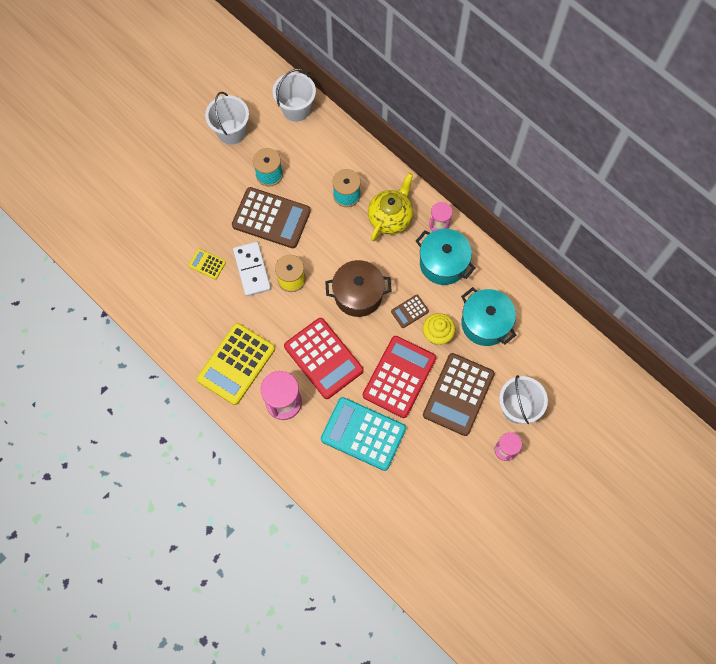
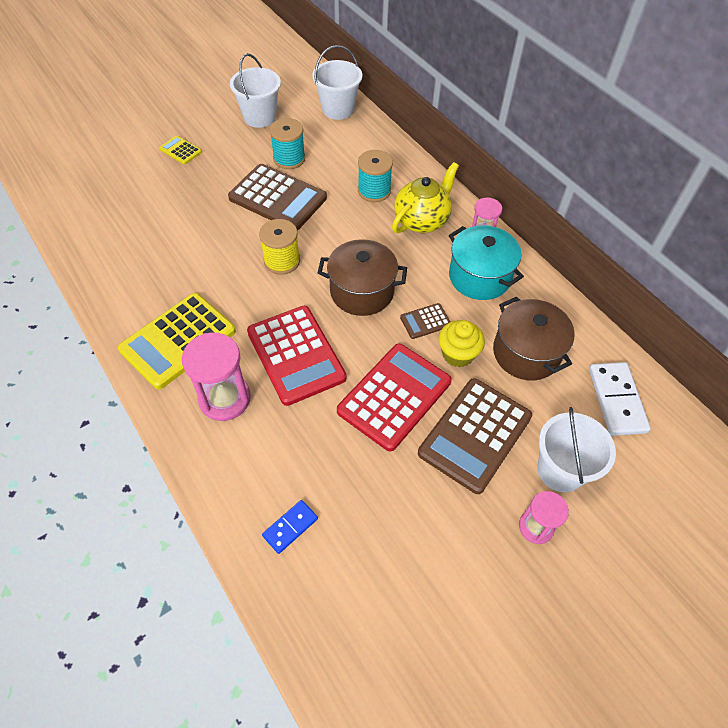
camera: 10 degrees right, 15 degrees down
(207, 264) = (184, 229): yellow calculator -> yellow calculator (180, 150)
(252, 270) = (236, 243): white domino -> white domino (617, 400)
(352, 482) = (290, 527): none -> blue domino
(363, 434) = (325, 461): turquoise calculator -> none
(485, 323) = (526, 353): turquoise pot -> brown pot

